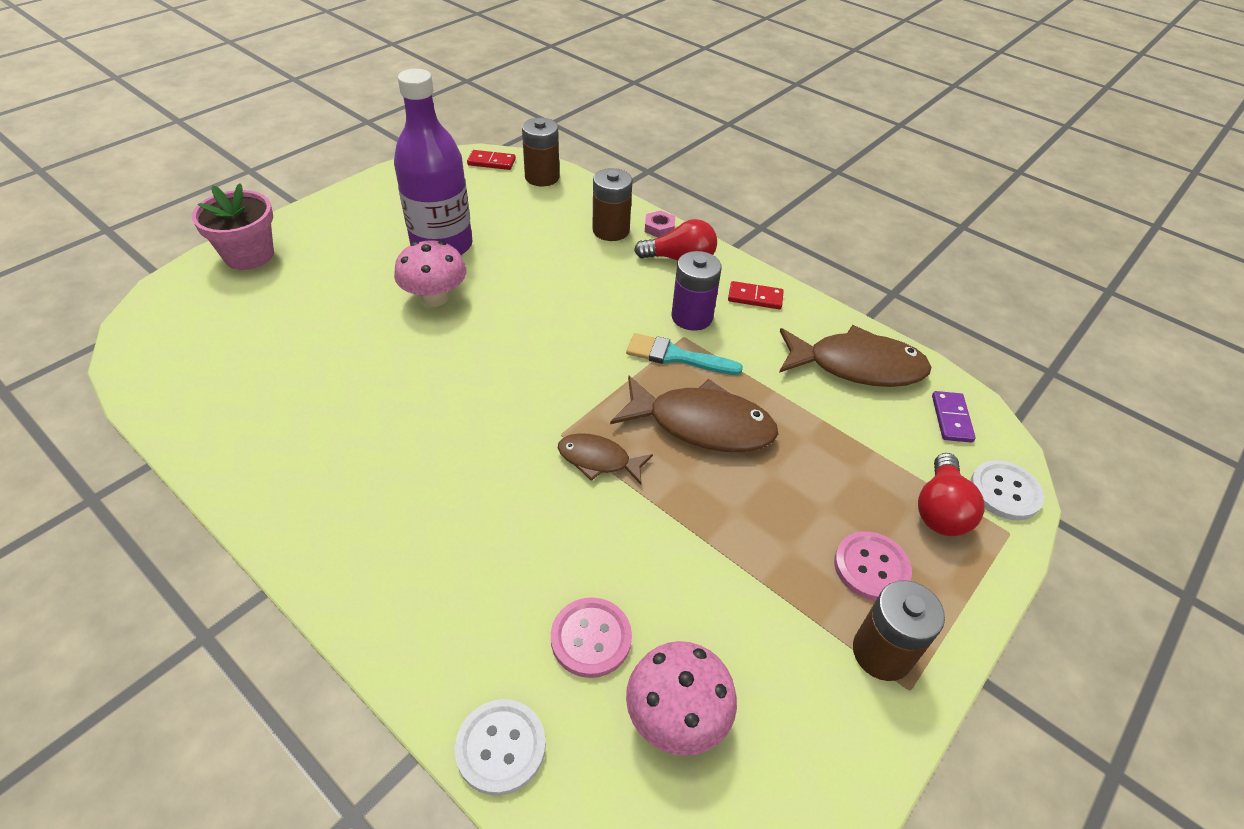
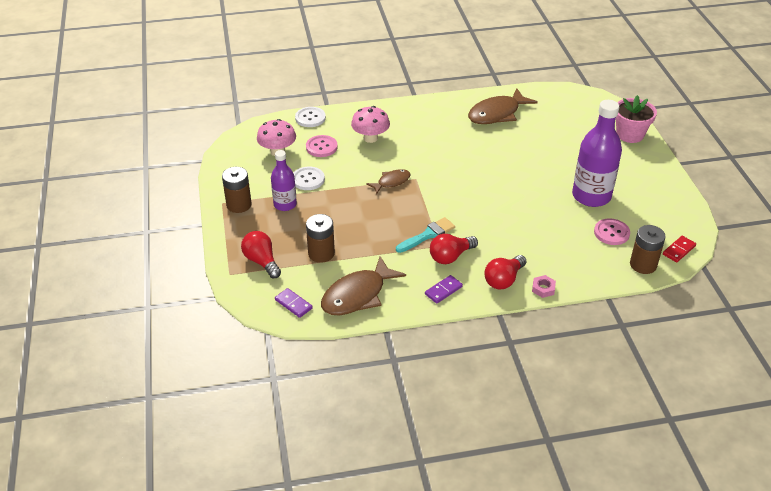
camera: 130 degrees right, 5 degrees down
(435, 298) = (544, 178): pink mushroom -> pink mushroom (370, 138)
(611, 230) = (557, 266): brown battery -> brown battery (321, 253)
(692, 317) = (450, 256): purple battery -> red light bulb
(702, 425) = (378, 220): brown fish -> brown fish (497, 114)
(755, 297) = (443, 290): red domino -> purple domino
(801, 575) = (285, 204): none -> purple bottle
(871, 567) = (266, 224): pink button -> pink button (611, 233)
(1005, 491) = (244, 289): white button -> white button (308, 179)

